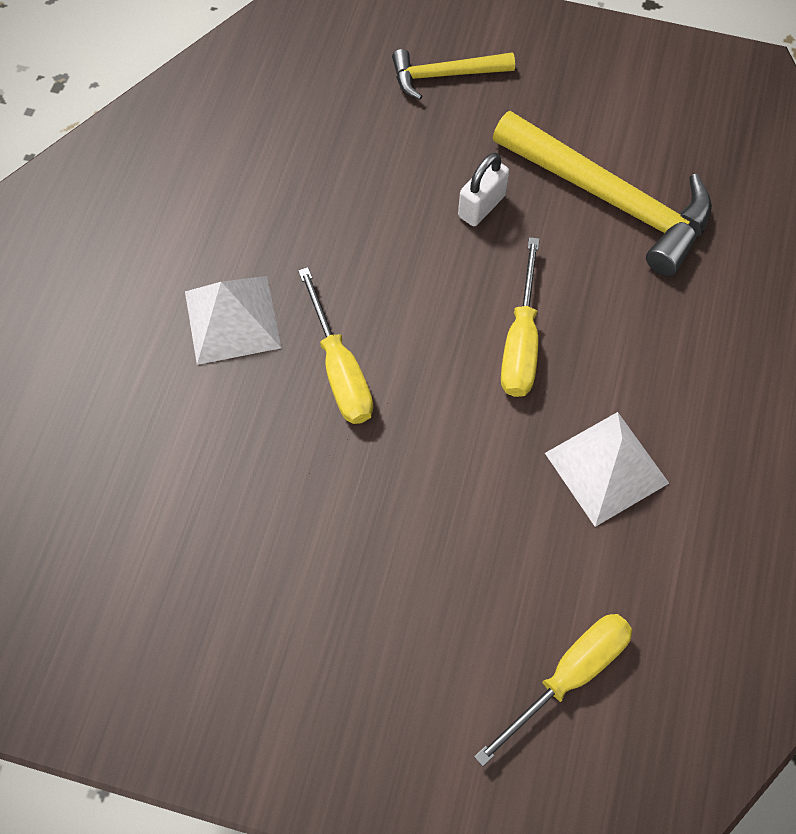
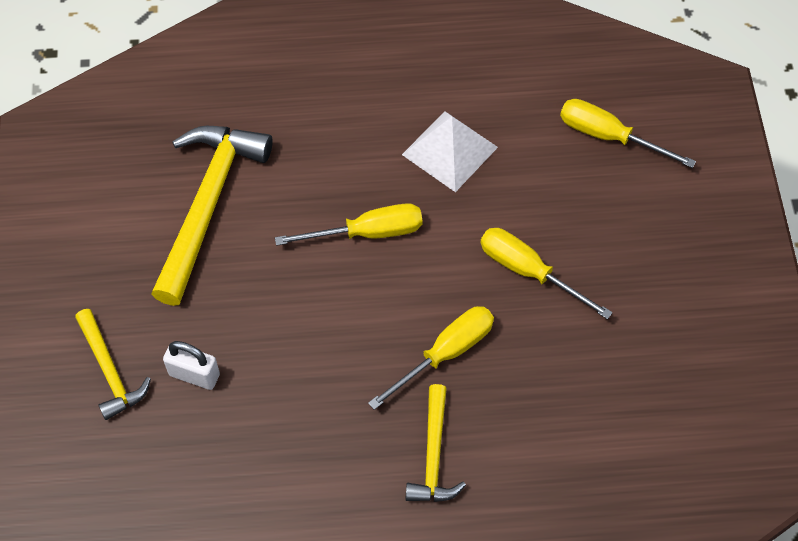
camera: 110 degrees left, 5 degrees down
(232, 319) = (434, 455): white pyramid -> yellow hammer
(406, 494) = (528, 271): none -> yellow screwdriver
(481, 206) = (248, 297): white padlock -> white padlock (194, 374)

